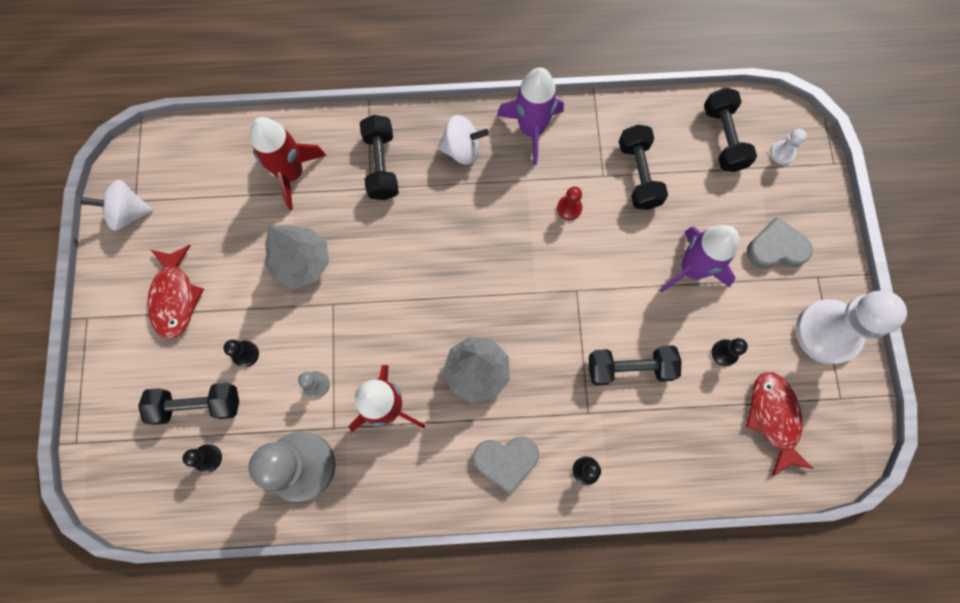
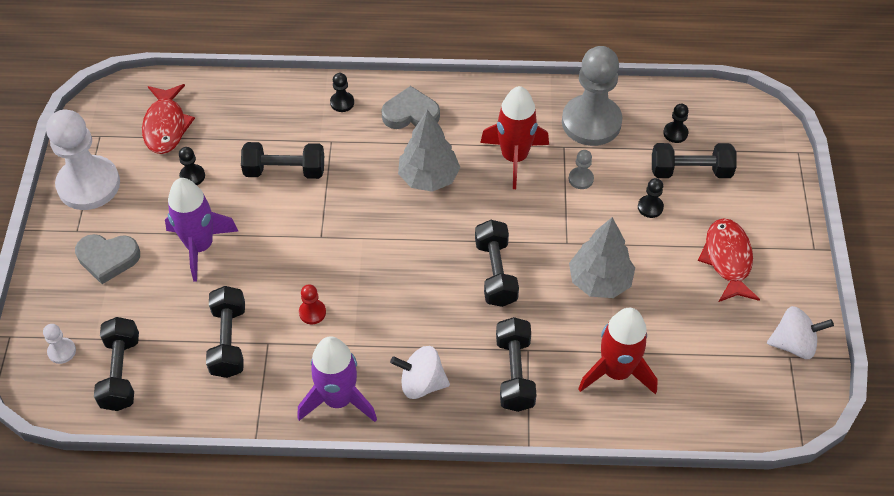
camera: 175 degrees left, 20 degrees down
(402, 264) = (495, 272): none -> black dumbbell

